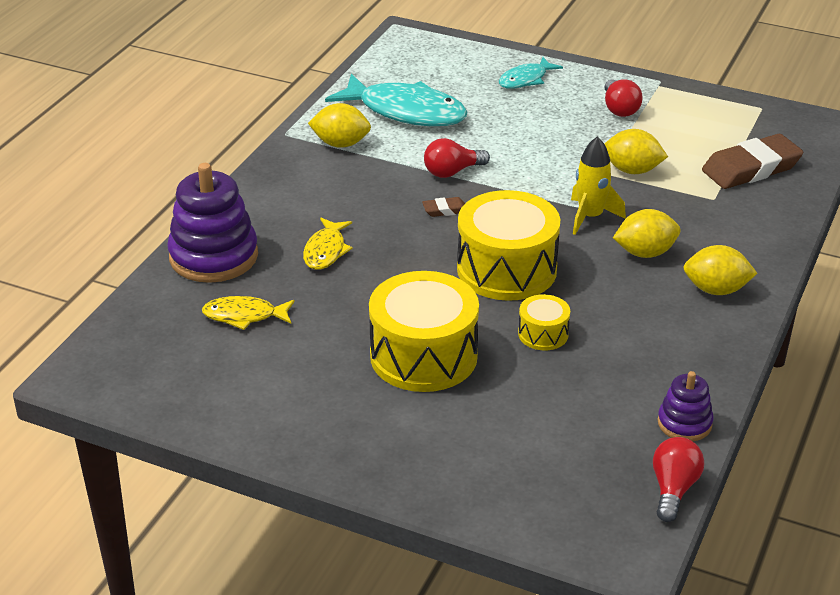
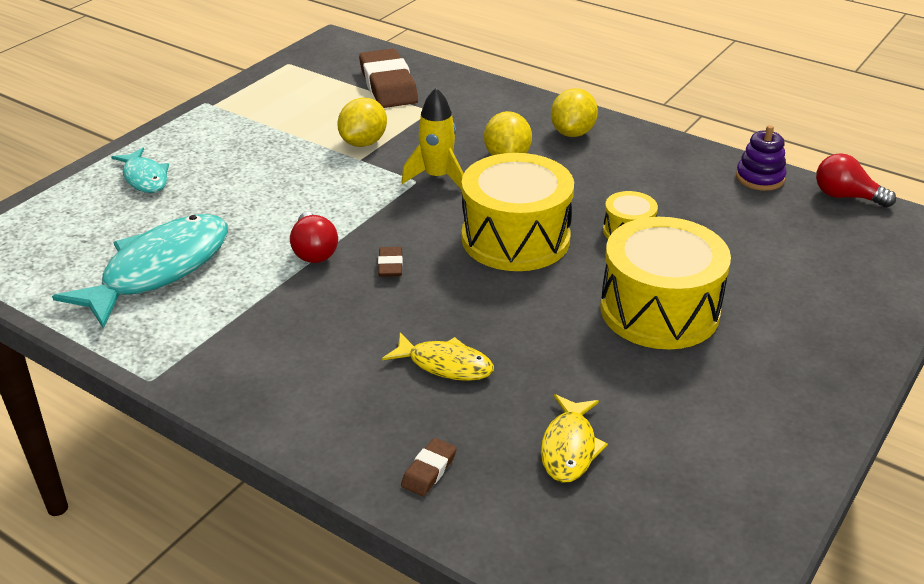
camera: 80 degrees left, 0 degrees up
(213, 256) = (429, 470): purple stacking toy -> brown eraser
(341, 144) = (204, 331): yellow lemon -> none
(619, 109) = (245, 132): red light bulb -> none

